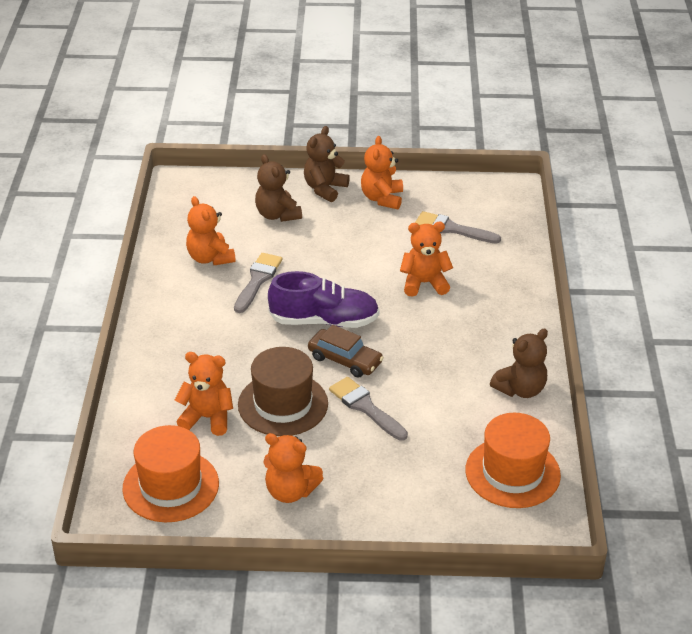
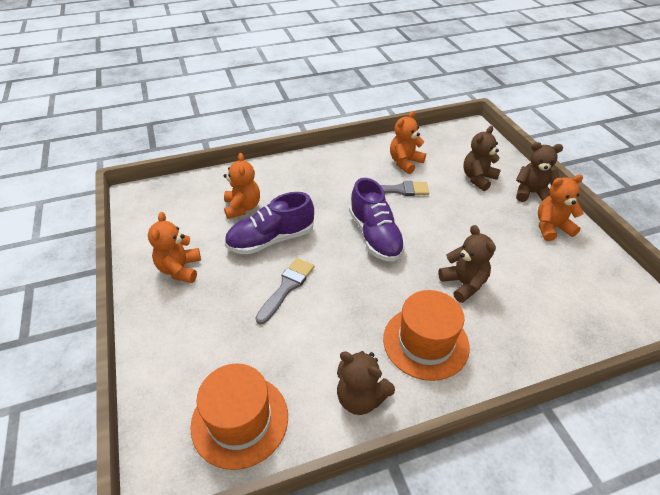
camera: 70 degrees right, 5 degrees up
(170, 486) = (172, 210): orange hat -> orange hat (425, 342)
(283, 404) = (271, 239): brown hat -> purple shoe
(345, 360) = (336, 260): brown car -> none
(424, 283) = (463, 284): orange teddy bear -> brown teddy bear
(452, 229) = (554, 283): grey brush -> none

